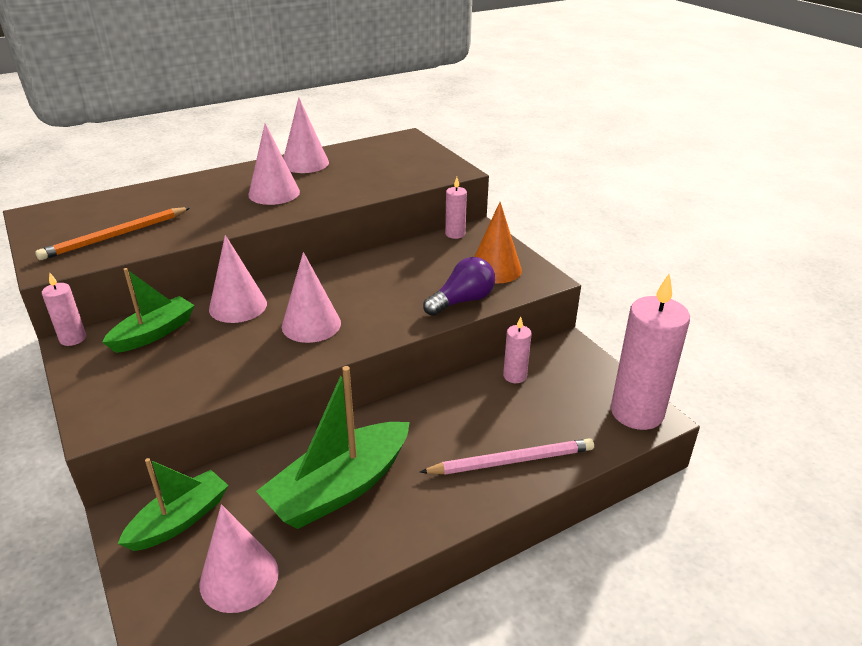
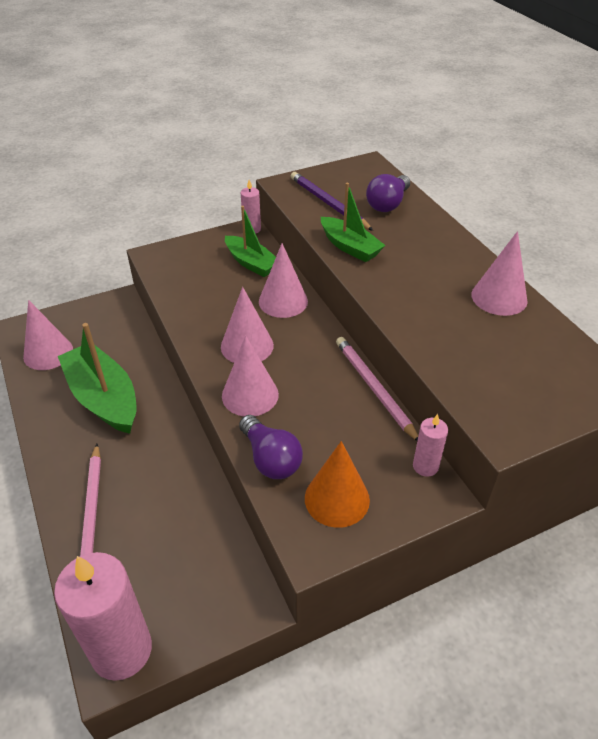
camera: 95 degrees right, 10 degrees up
(115, 236) = (328, 203): orange pencil -> purple pencil
(134, 204) = (388, 204): none -> purple light bulb
(179, 520) = (105, 322): green boat -> green boat (350, 247)
(274, 193) = (416, 279): pink cone -> pink cone (250, 395)
(373, 254) = (374, 388): none -> pink pencil
(515, 376) = (209, 536): pink candle -> none

